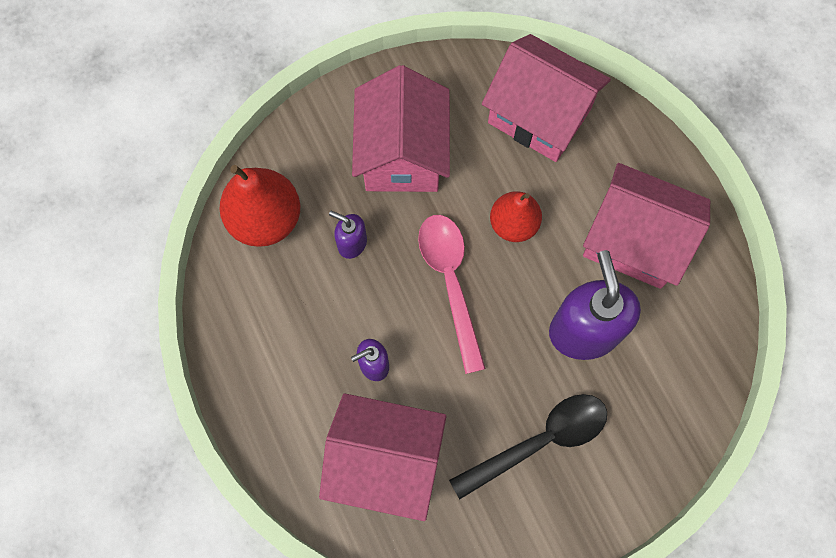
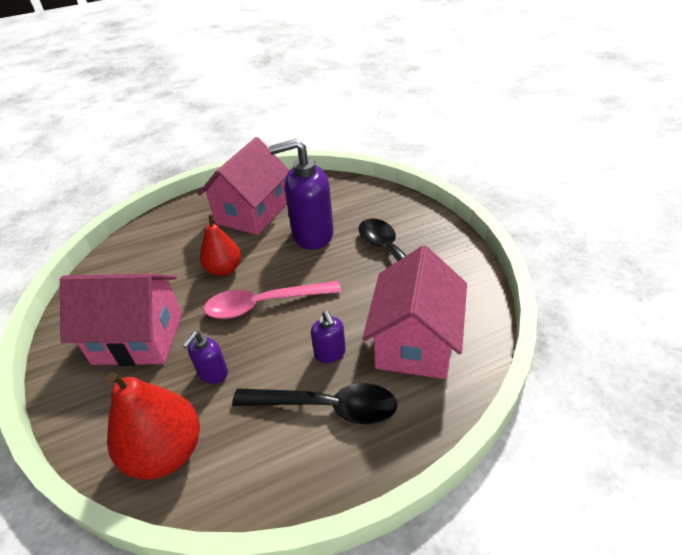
camera: 85 degrees left, 30 degrees down
(306, 363) = (326, 406): none -> black spoon
(539, 115) = (141, 256): pink house -> none

